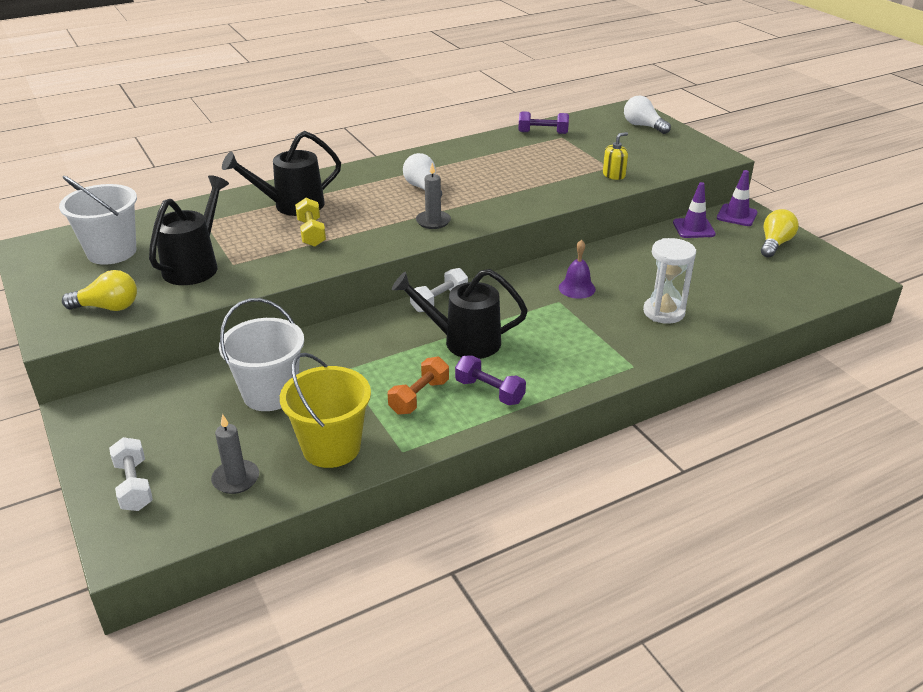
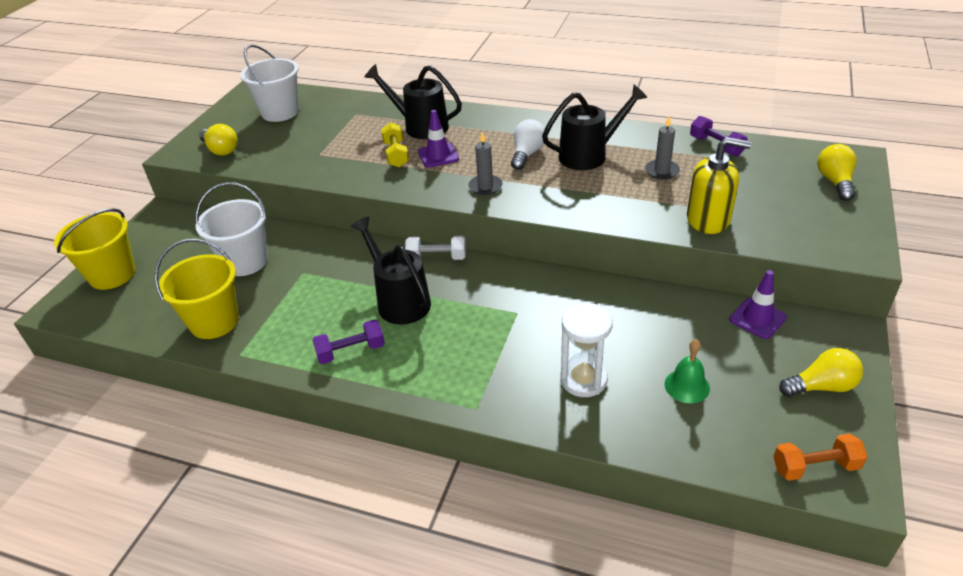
camera: 50 degrees right, 5 degrees up
(134, 485) = (112, 275): white dumbbell -> yellow bucket
(195, 265) = (300, 144): black watering can -> black watering can (589, 155)
(236, 479) = (149, 306): grey candle -> grey candle (662, 171)
(311, 233) = (396, 154): yellow dumbbell -> yellow dumbbell turned 45 degrees counterclockwise
(419, 397) = (308, 323): orange dumbbell -> orange dumbbell (815, 467)
(489, 391) = (351, 351): purple dumbbell -> purple dumbbell turned 75 degrees clockwise
(577, 288) = (550, 310): purple bell -> none
(614, 175) = (708, 219): yellow soap dispenser -> yellow soap dispenser, size x1.82
(643, 126) = (835, 182): white light bulb -> yellow light bulb
(719, 281) = (687, 386): none -> green bell
(736, 215) = (832, 331): purple traffic cone -> purple traffic cone (438, 155)

